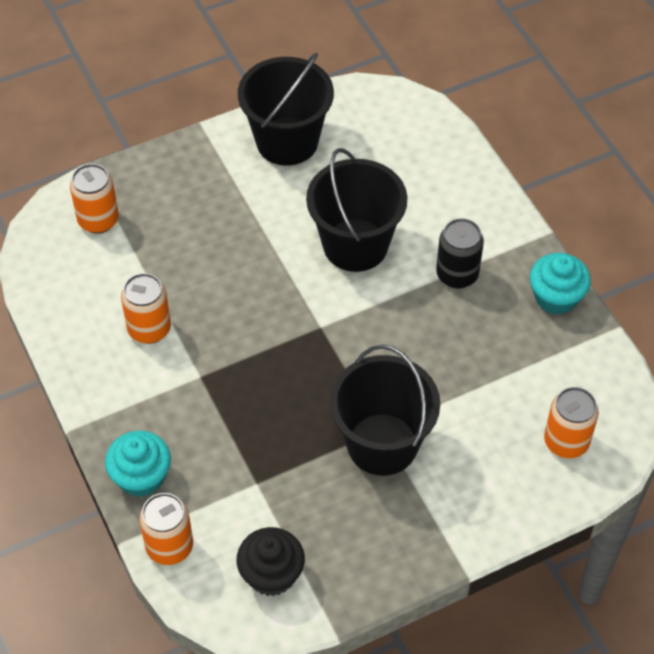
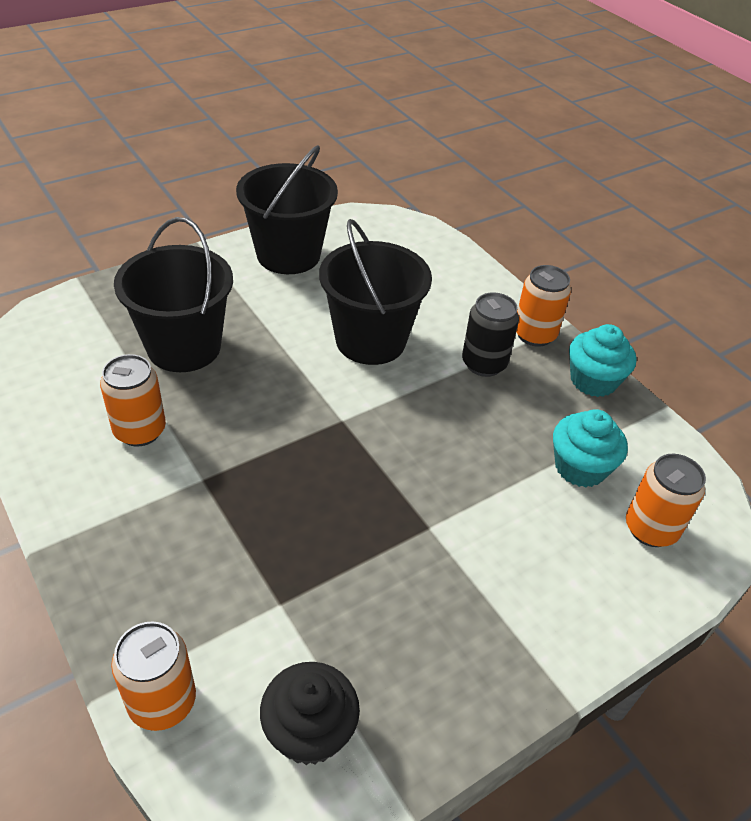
camera: 10 degrees left, 10 degrees down
(98, 220) = (84, 326): orange can -> orange can (534, 334)
(141, 477) = (124, 606): turquoise cupcake -> turquoise cupcake (580, 467)
(382, 444) = (434, 545): black bucket -> black bucket (184, 347)

